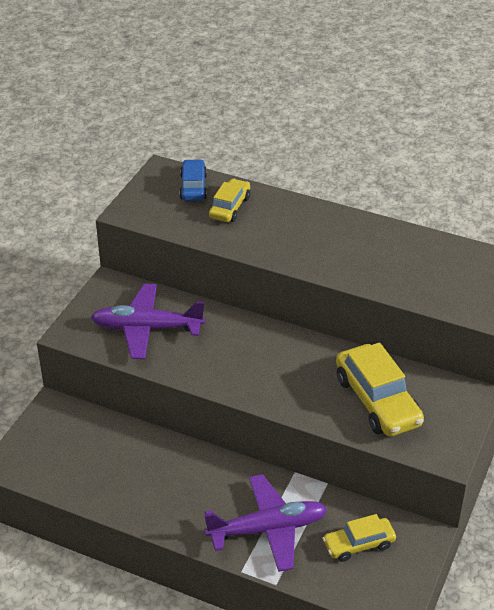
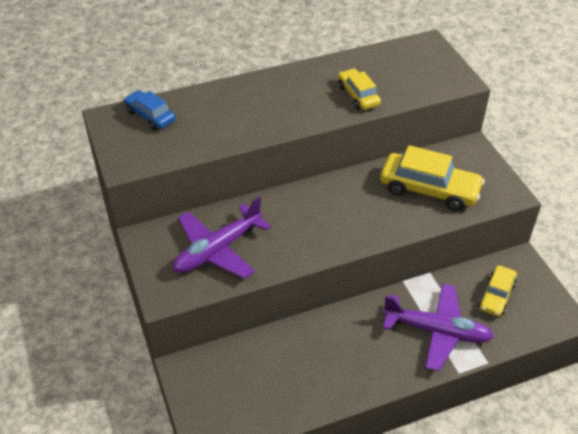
camera: 45 degrees left, 5 degrees up
(230, 207) = (199, 114): yellow car -> yellow car (358, 95)
(268, 529) = (437, 331): purple plane -> purple plane turned 75 degrees clockwise

